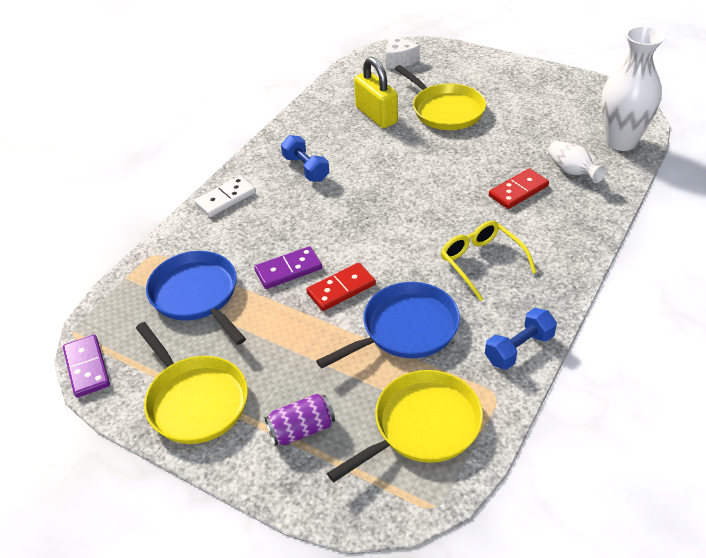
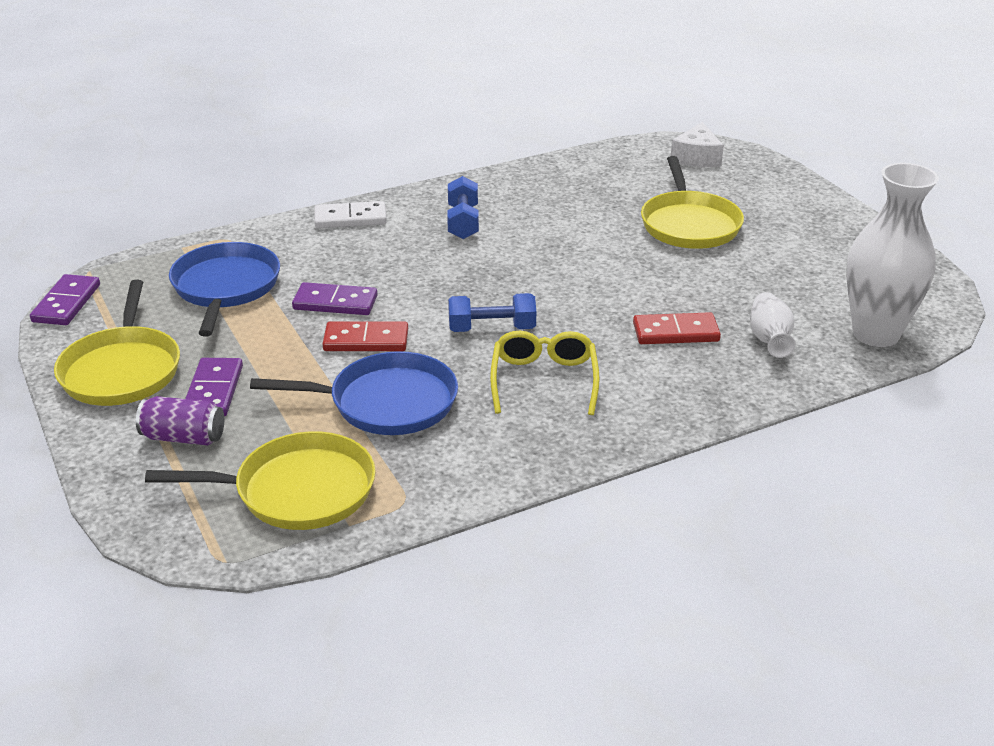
camera: 30 degrees right, 10 degrees down
(281, 381) = (213, 390): none -> purple domino
(376, 115) = (601, 201): yellow padlock -> none
(519, 349) = (483, 474): blue dumbbell -> blue dumbbell (492, 329)

